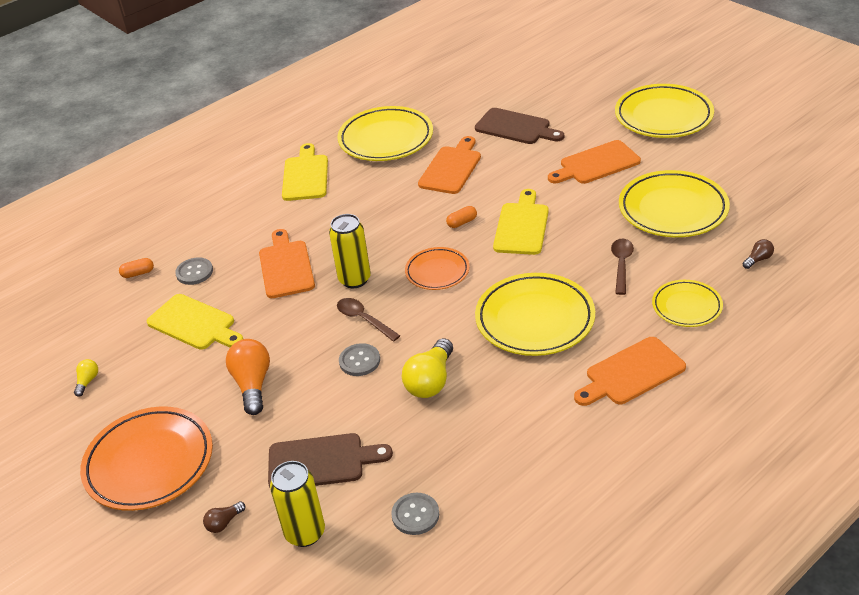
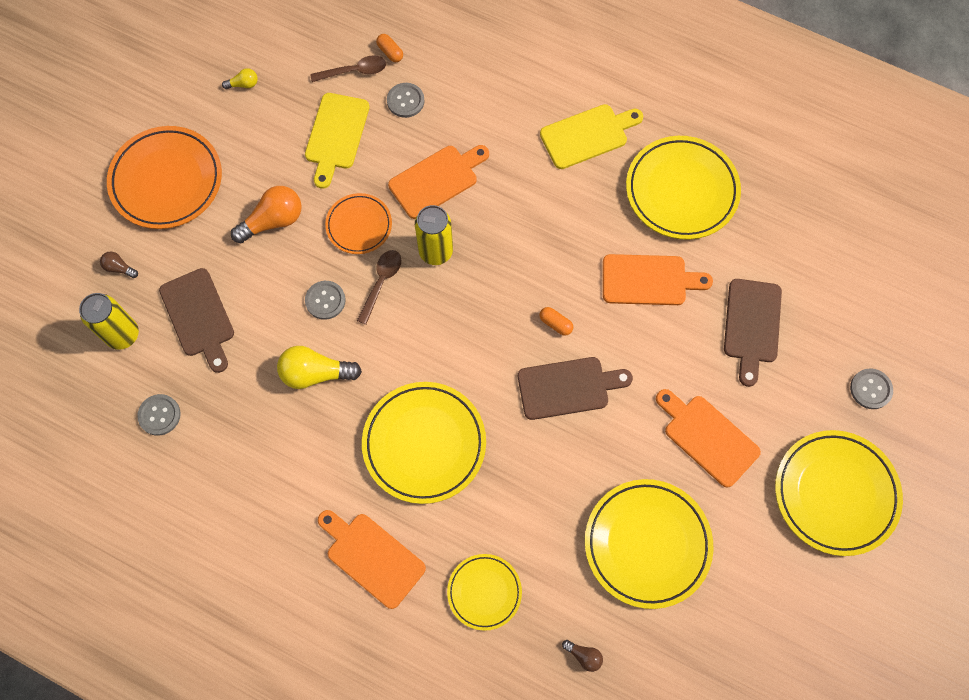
camera: 65 degrees right, 30 degrees up
(437, 271) = (469, 326): orange plate -> orange plate (359, 225)
(521, 226) = (567, 387): yellow cutting board -> brown cutting board
(590, 87) = (870, 389): none -> grey button
(621, 265) = (533, 509): brown spoon -> brown spoon (354, 71)

